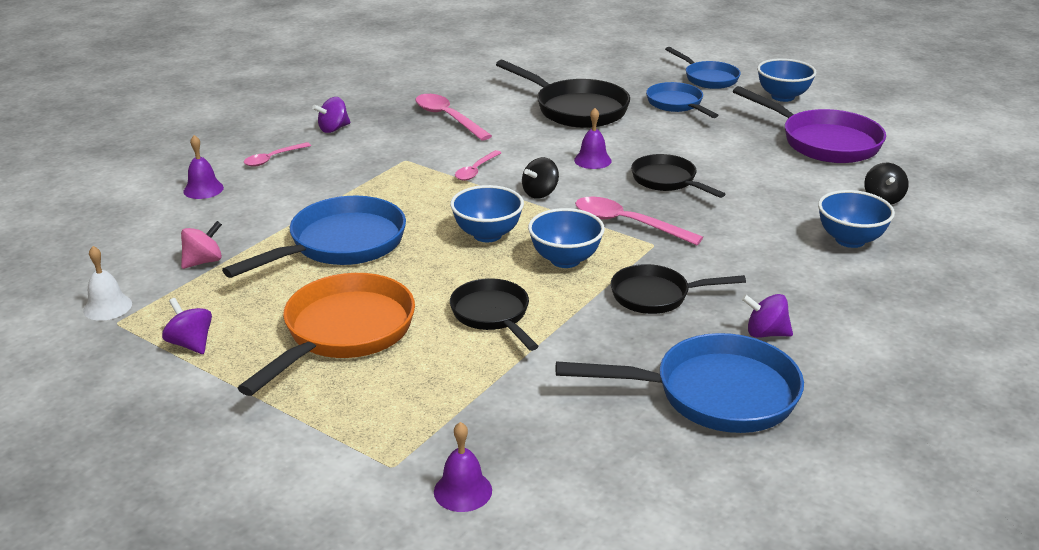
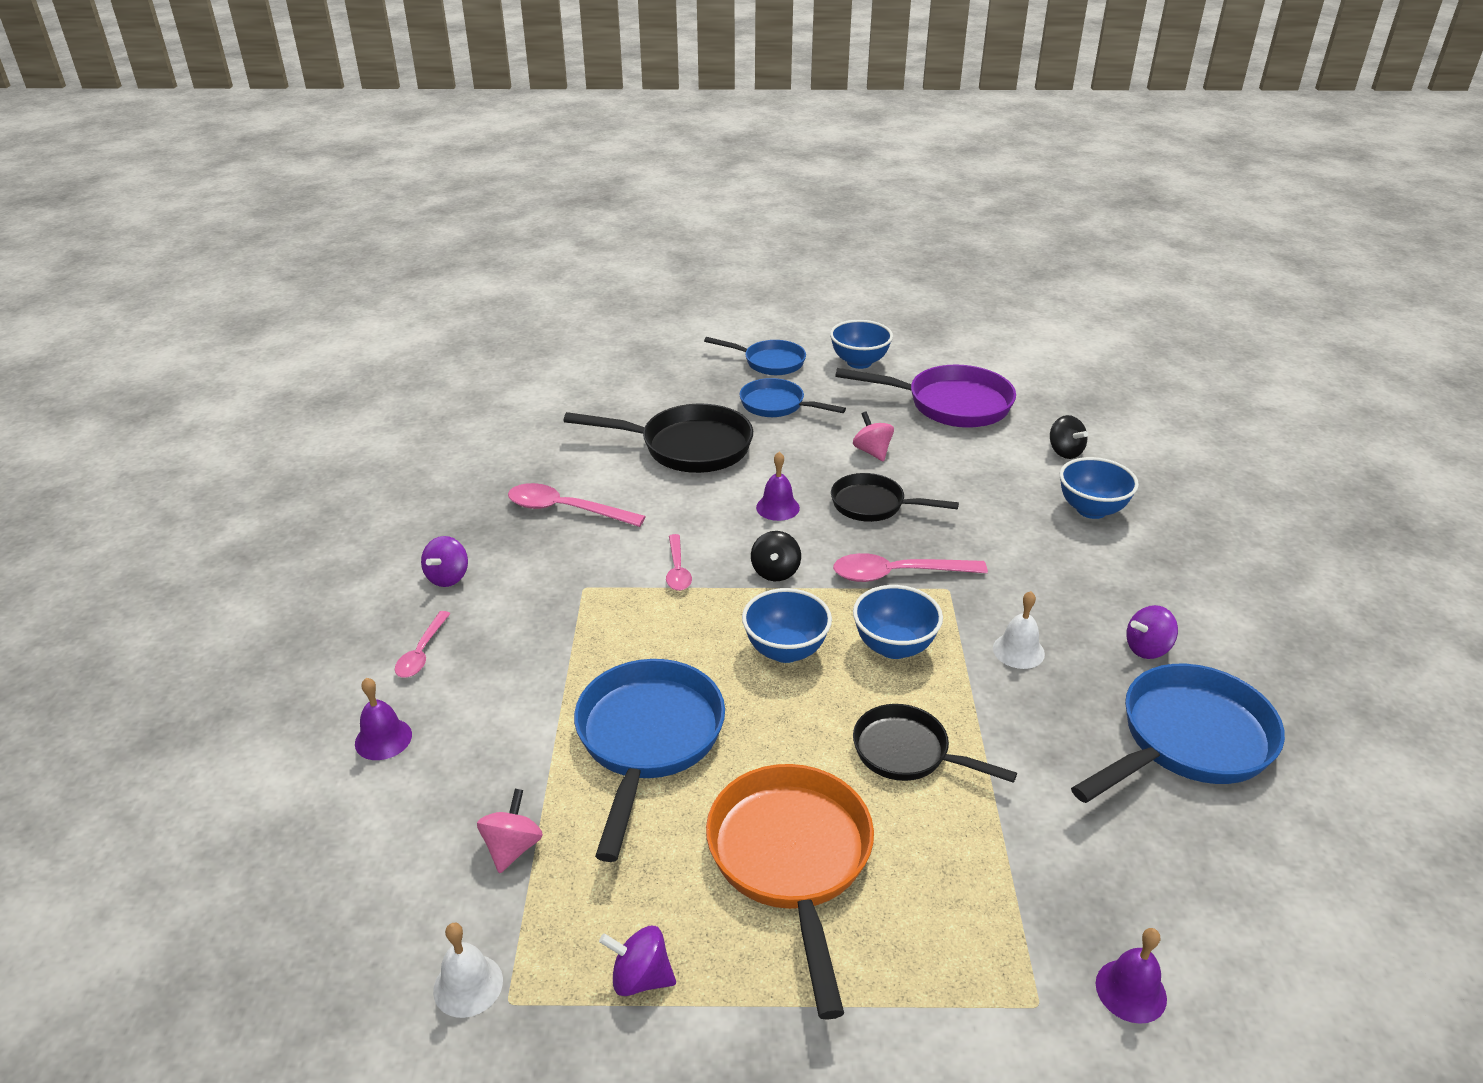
camera: 35 degrees left, 5 degrees up
(656, 296) = (1018, 651): black pan -> white bell
(712, 151) = (872, 452): none -> pink spinning top

